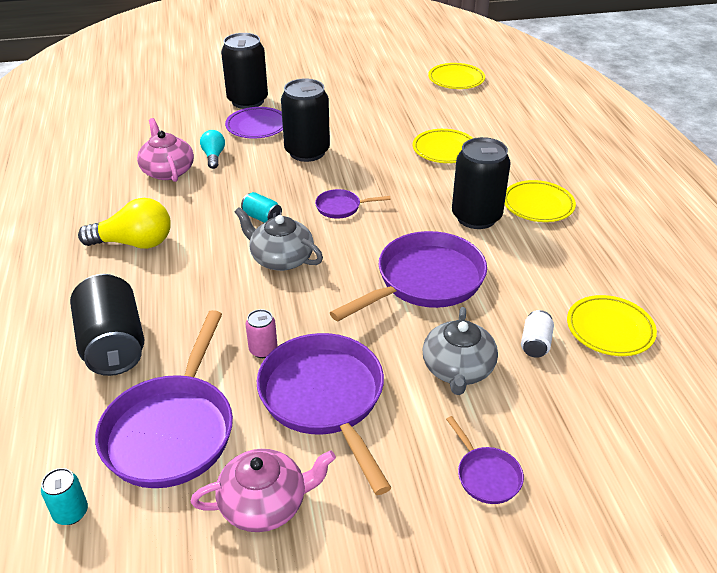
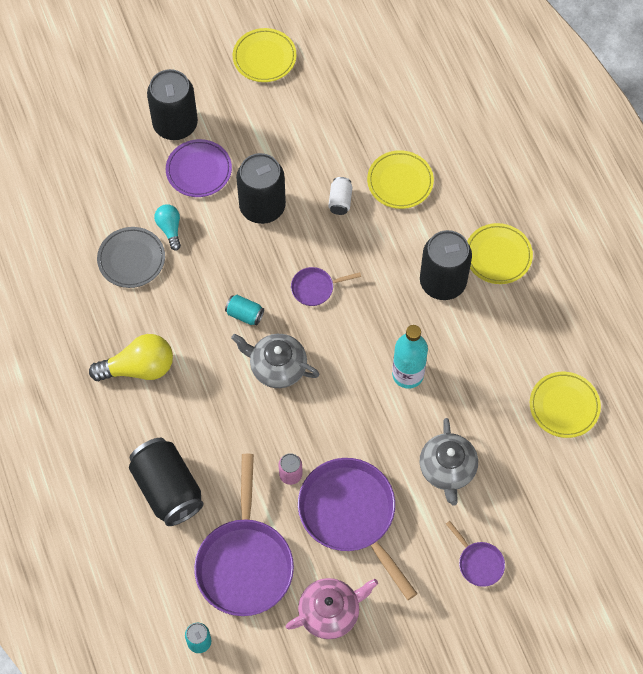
camera: 10 degrees left, 25 degrees up
(168, 171) = (131, 259): pink teapot -> grey plate
(425, 281) = (408, 374): purple pan -> turquoise bottle
(456, 80) = (396, 48): yellow plate -> yellow plate (264, 58)
(535, 344) = (505, 432): white can -> white can (340, 201)

